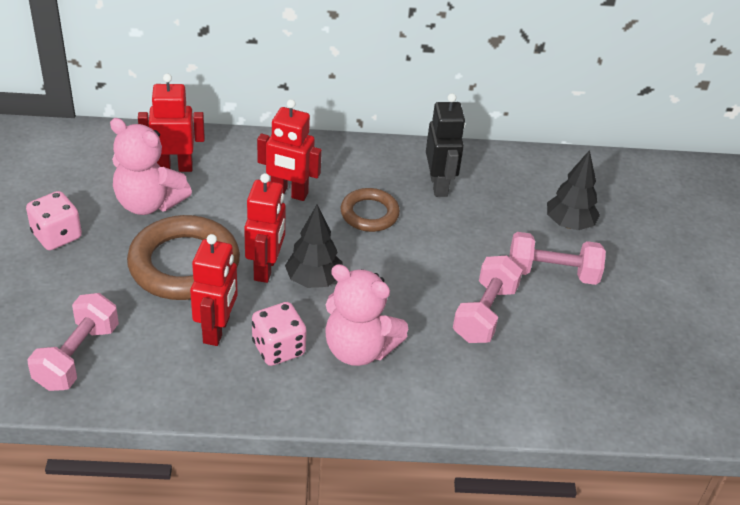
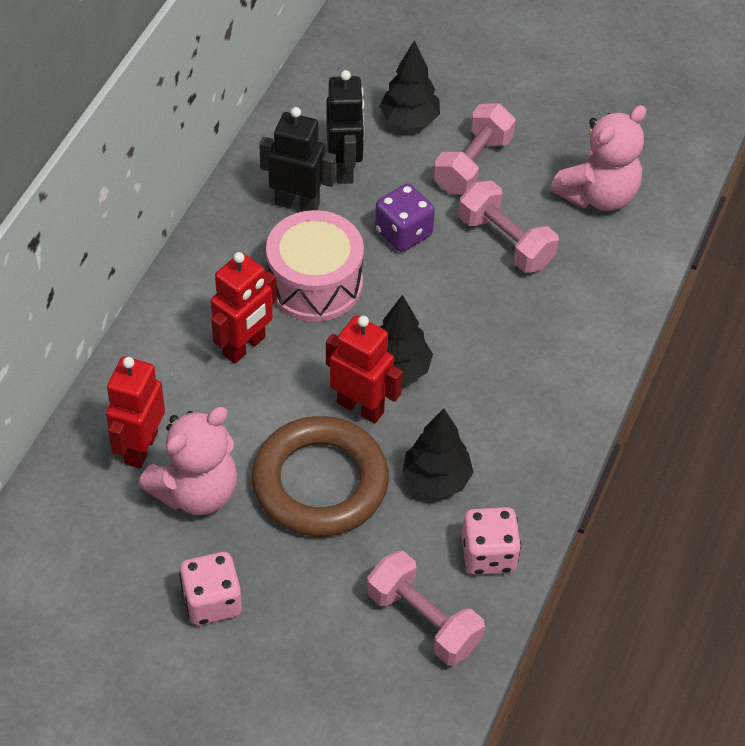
camera: 65 degrees left, 10 degrees up
(217, 330) = (436, 479): red robot -> black tree
(278, 348) = (484, 432): pink dice -> pink dice (488, 554)
(359, 349) = (512, 363): pink teddy bear -> pink teddy bear (598, 195)
(369, 214) = (315, 283): brown ring -> pink drum
(451, 249) = (403, 233): none -> purple dice
(492, 201) = (344, 168): none -> black robot

